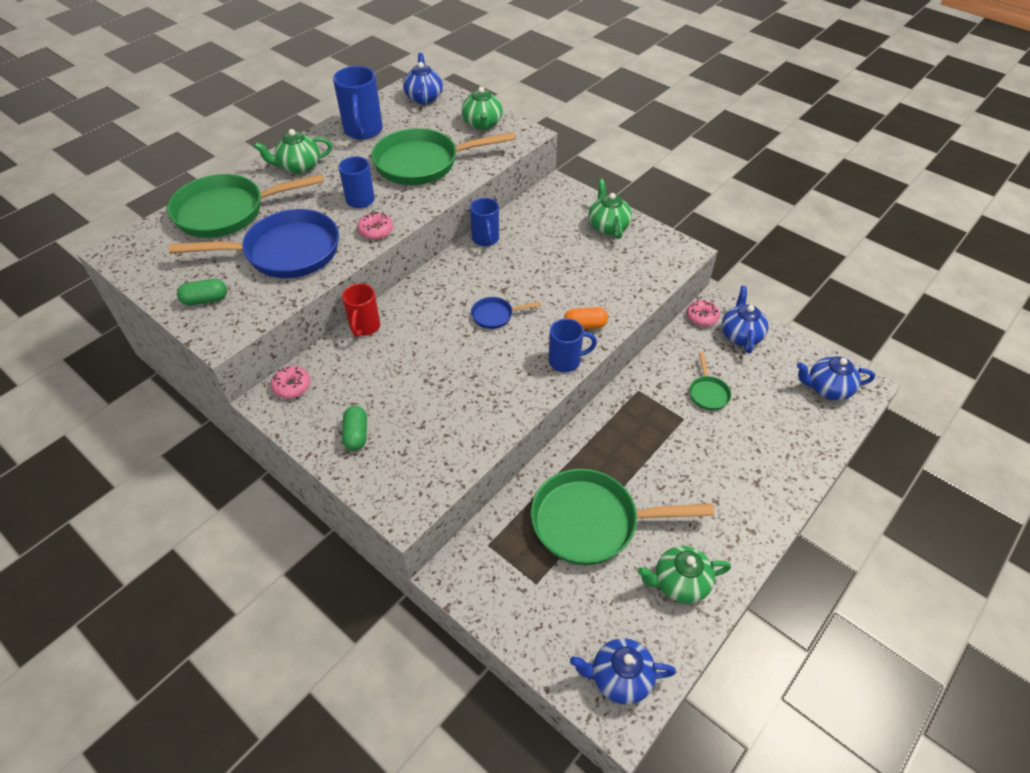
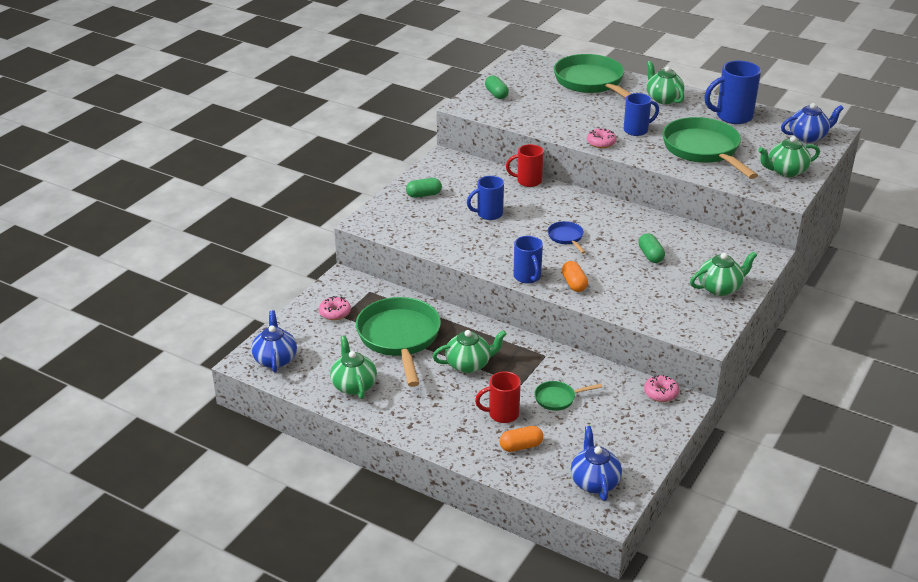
camera: 80 degrees right, 15 degrees down
(286, 252) = (558, 112): blue pan -> none
(292, 386) = (459, 163): pink donut -> pink donut (335, 313)
(485, 239) = (661, 222): blue mug -> blue mug (488, 214)
(544, 259) = (650, 255): none -> green capsule
(648, 459) = (469, 364): none -> green teapot
(732, 443) = (502, 414): none -> red mug
(740, 335) = (646, 420): blue teapot -> none
(781, 435) = (521, 446): none -> orange capsule

